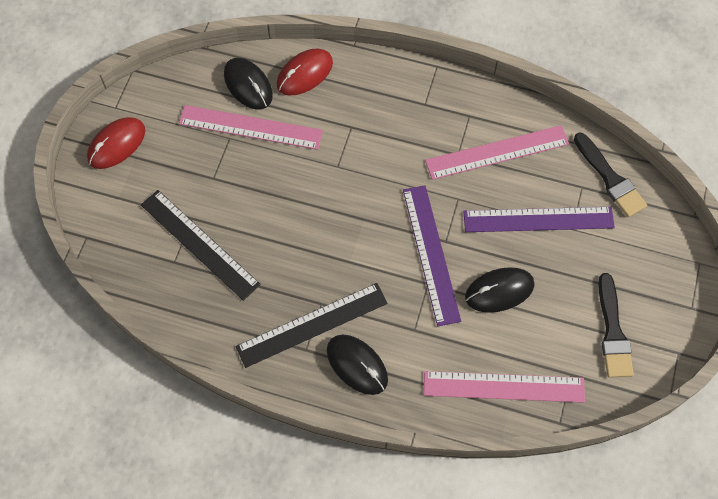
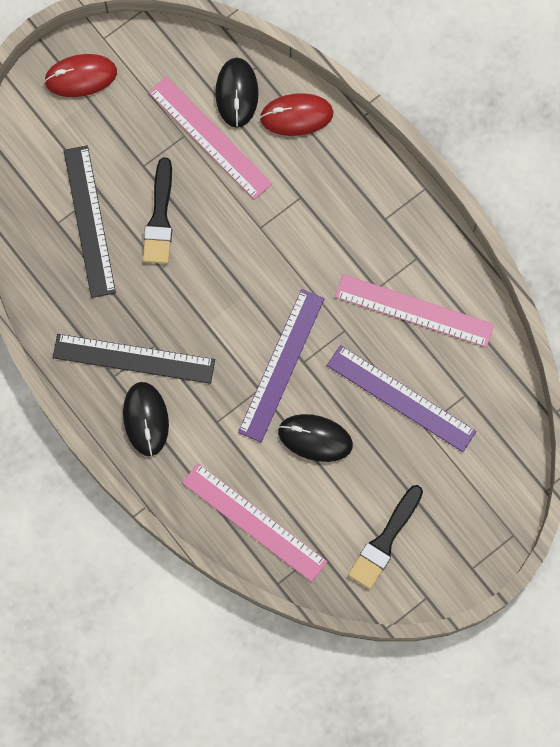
camera: 35 degrees right, 10 degrees up
(610, 178) = (497, 404): black brush -> black brush (160, 218)

